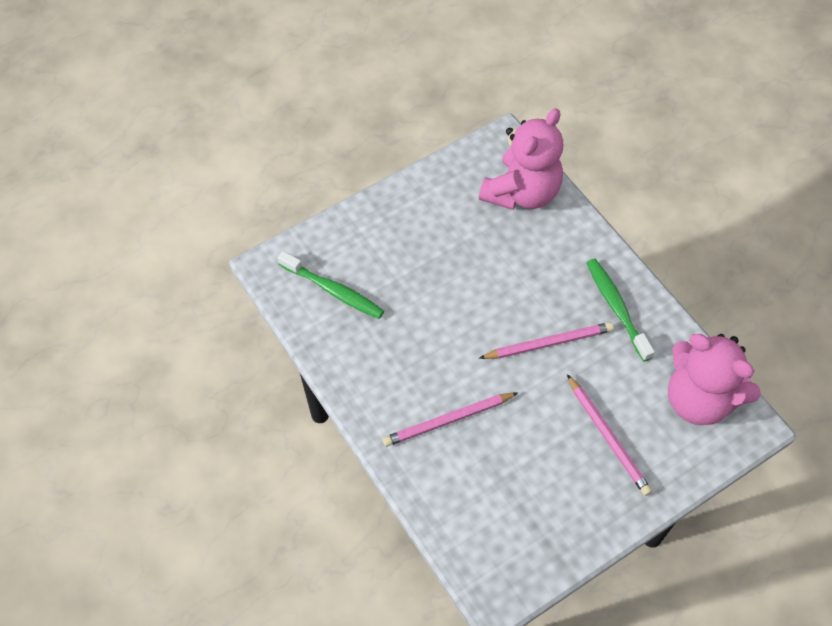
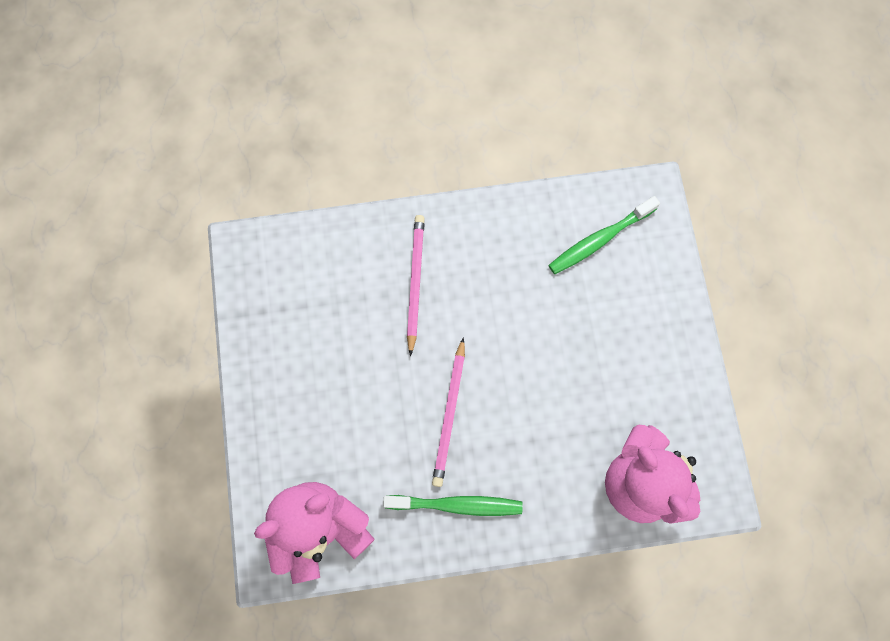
camera: 115 degrees right, 15 degrees up
(608, 437) = (328, 418): pink pencil -> none

